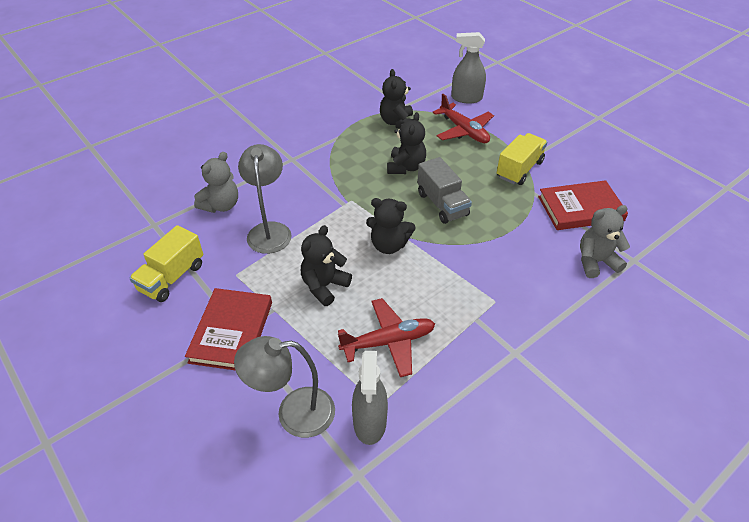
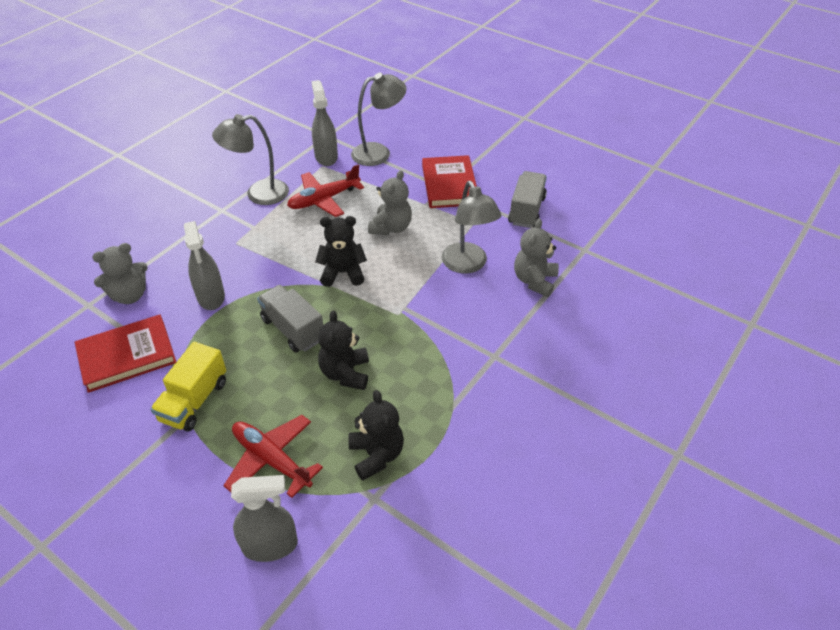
camera: 165 degrees right, 0 degrees up
(172, 277) = (526, 210): yellow truck -> grey truck
(324, 286) = (391, 227): black teddy bear -> grey teddy bear
(469, 369) = (258, 194): none -> grey lamp
(516, 245) = (211, 297): none -> grey spray bottle

